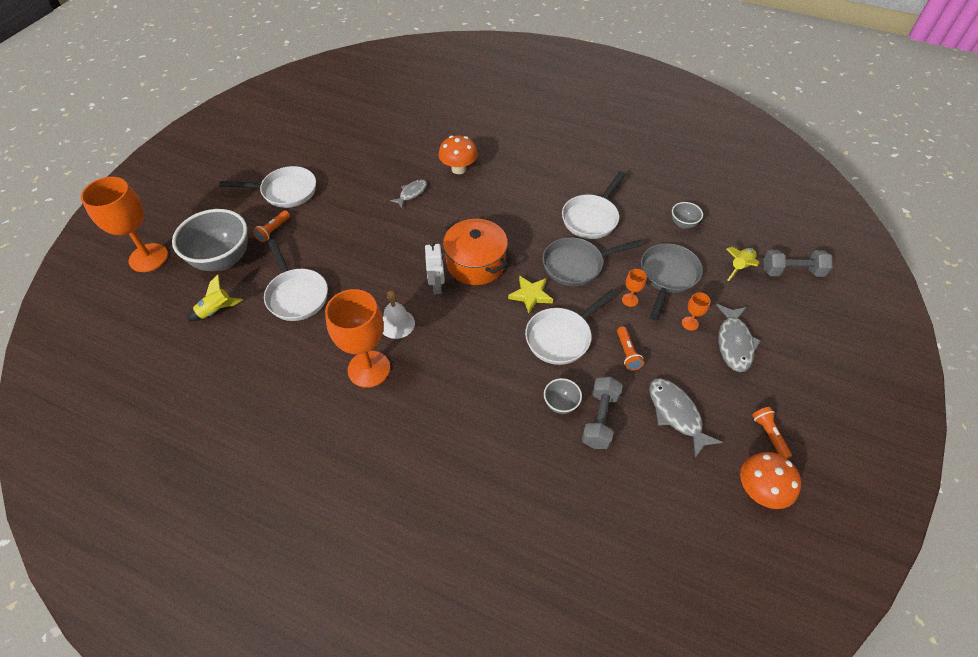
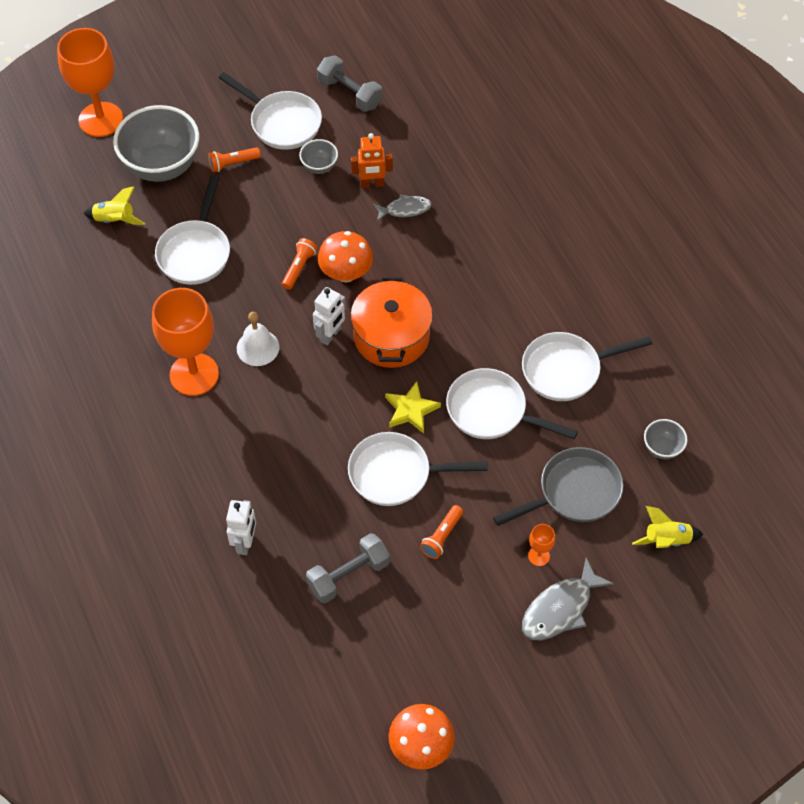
camera: 40 degrees right, 5 degrees up
(377, 192) = (372, 184): none -> orange robot
(458, 169) = (483, 211): orange mushroom -> orange mushroom (346, 273)
(513, 451) = (245, 543): none -> white robot
(560, 404) = (328, 535): grey bowl -> grey bowl (319, 167)
(576, 265) = (492, 411): grey pan -> white pan
(630, 300) = (505, 487): orange goblet -> none
(676, 414) = (423, 626): grey fish -> none
(769, 435) = (488, 712): orange flashlight -> orange flashlight (299, 268)
(791, 271) = (720, 588): grey dumbbell -> grey dumbbell (349, 93)

